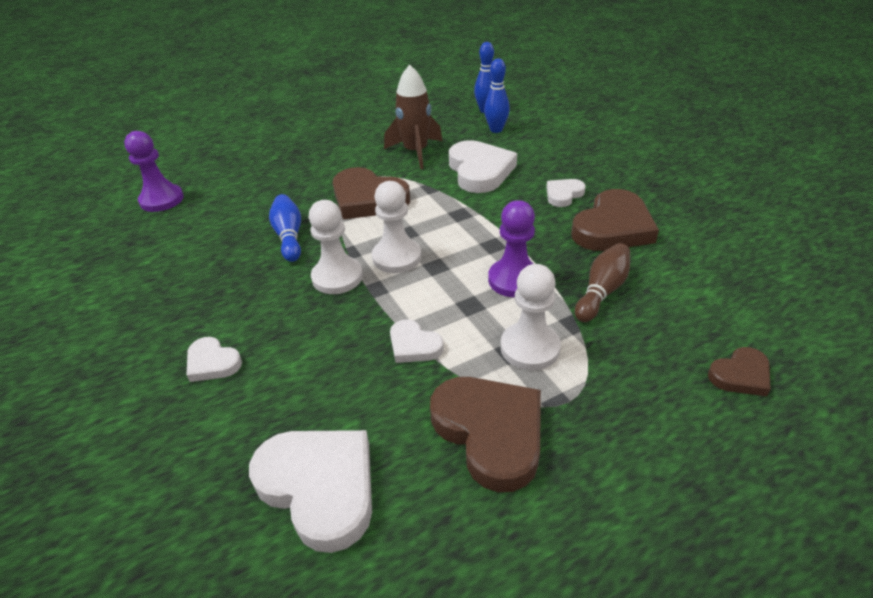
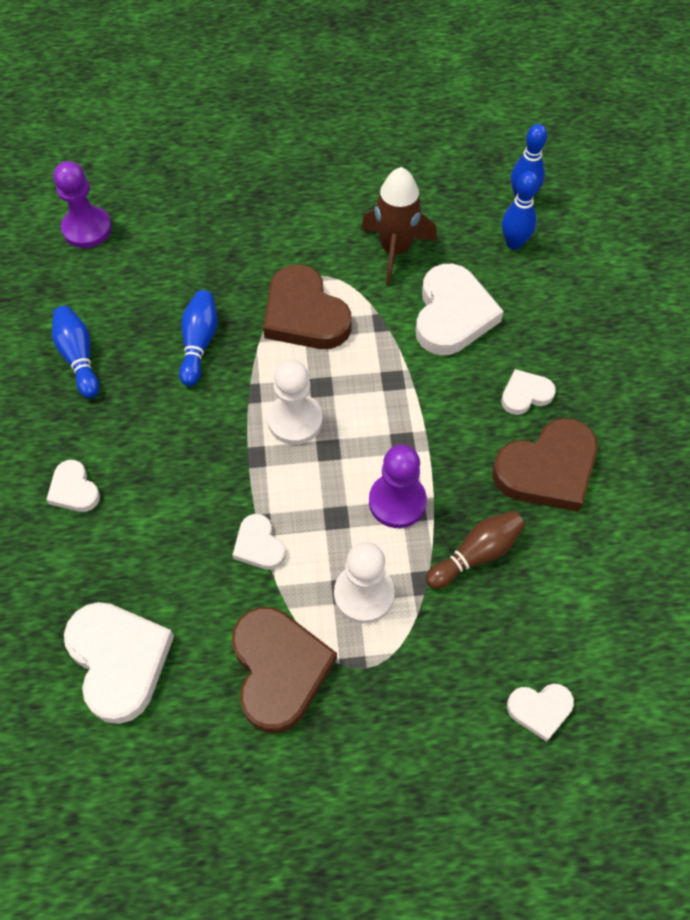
camera: 20 degrees right, 20 degrees up
(183, 273) = (79, 357): none -> blue bowling pin
(337, 277) = (224, 425): white pawn -> none
(740, 375) = (540, 709): brown heart -> white heart

